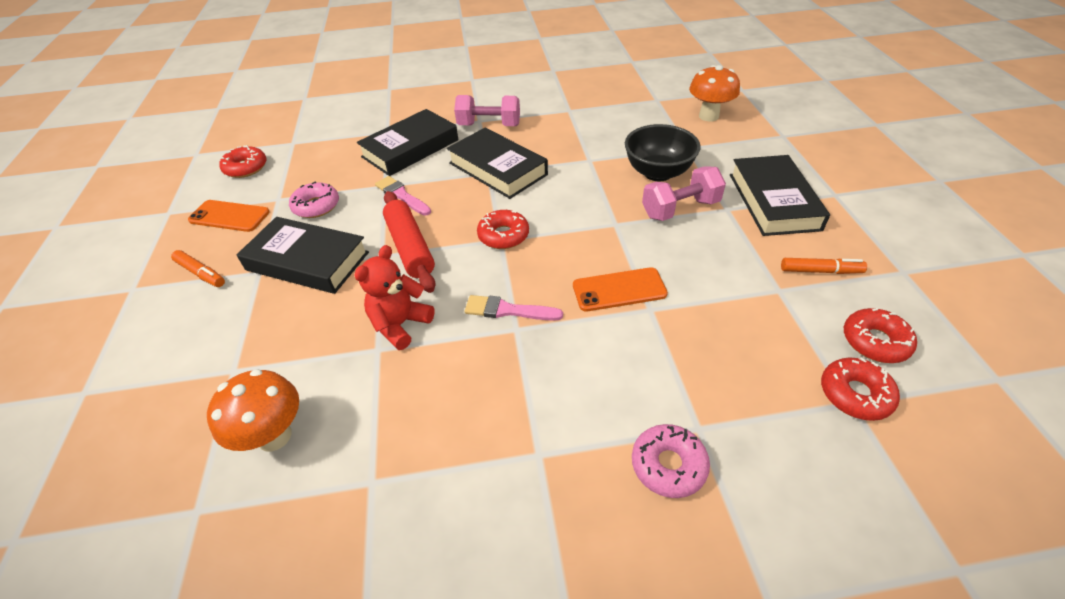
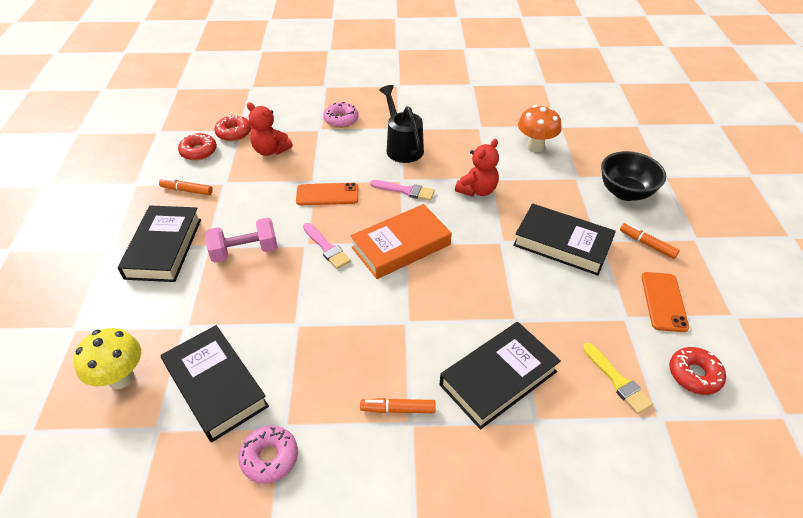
camera: 175 degrees left, 0 degrees up
(229, 216) = (663, 301): orange phone -> orange phone turned 75 degrees clockwise
(313, 157) = (617, 381): none -> yellow brush
(316, 206) = (580, 302): pink donut -> pink donut (269, 457)
(401, 195) = (496, 303): pink brush -> pink brush (327, 248)
(410, 247) = (478, 245): red rolling pin -> none
(489, 125) = (398, 409): pink dumbbell -> orange marker
(497, 169) = (396, 326): black book -> black book (216, 386)
(503, 235) = (401, 246): red donut -> orange book
(525, 400) = (402, 147): none -> black watering can
(658, 173) = (238, 295): black bowl -> black bowl (625, 192)
(708, 116) = (121, 378): orange mushroom -> yellow mushroom
(756, 360) = (270, 150): none -> red teddy bear

